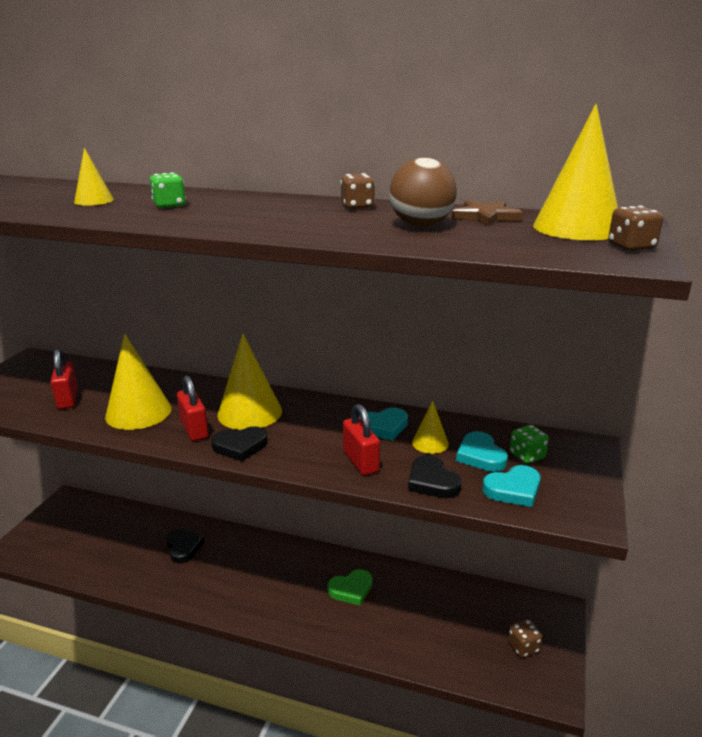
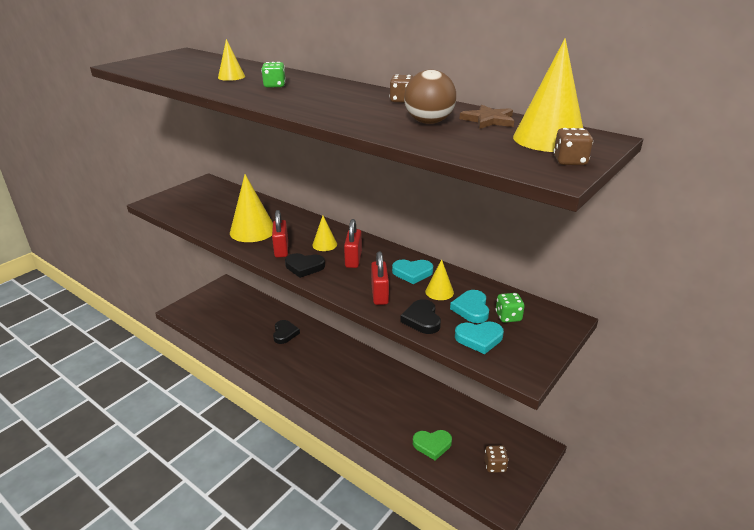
camera: 20 degrees right, 5 degrees up
(68, 399) = (214, 213): red padlock -> red padlock (353, 259)
(249, 412) = (324, 244): yellow cone -> yellow cone, size x0.52
(351, 589) = (386, 391): green heart -> green heart (432, 445)

